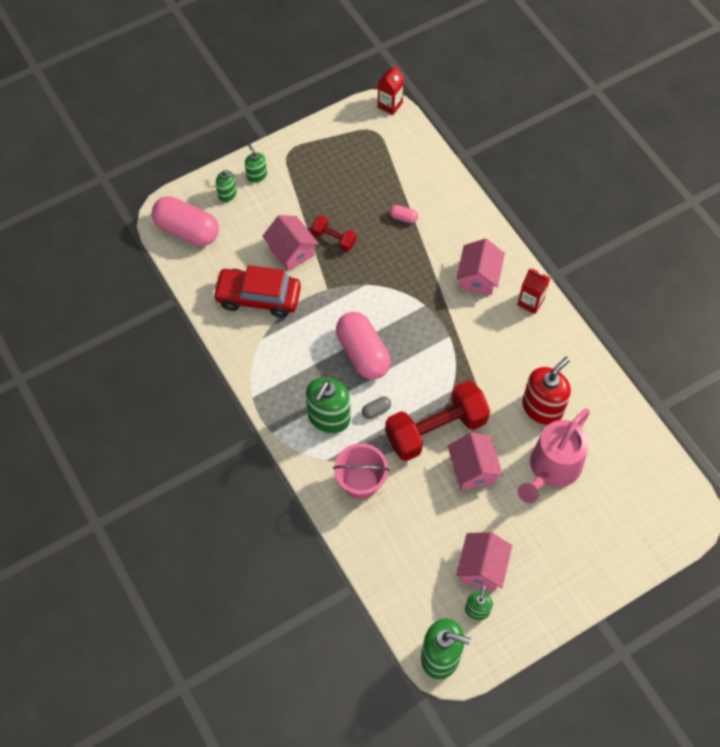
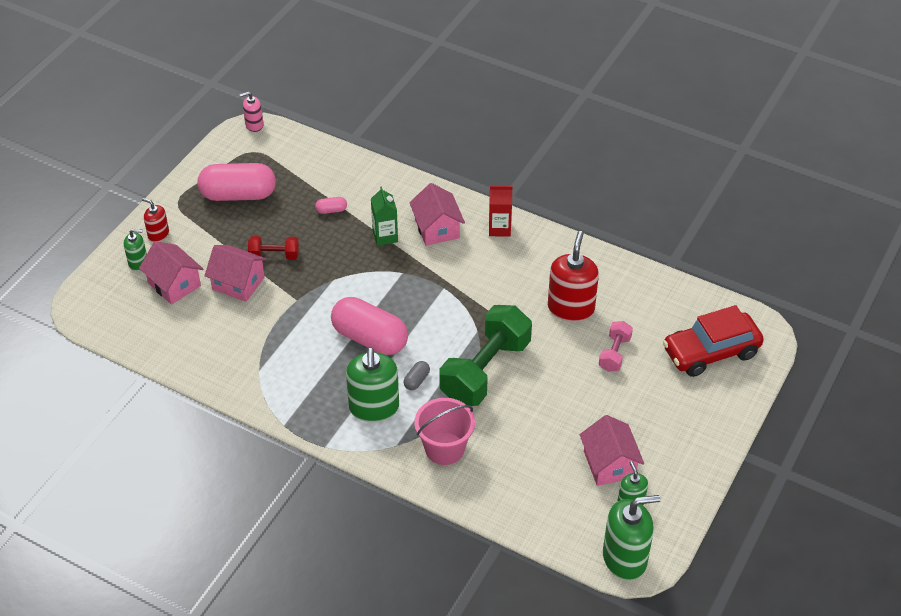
camera: 30 degrees left, 15 degrees down
(187, 230) = (115, 310): pink capsule -> pink capsule (238, 195)
(257, 175) = (158, 234): green soap dispenser -> red soap dispenser
(258, 297) = (231, 337): red car -> red car (710, 352)
(390, 105) = (254, 125): red carton -> pink soap dispenser
(432, 263) = (385, 236): none -> green carton
(436, 430) = (485, 370): red dumbbell -> green dumbbell
(473, 469) = (543, 387): pink house -> pink house (174, 284)
(551, 469) = (614, 353): pink watering can -> pink dumbbell

